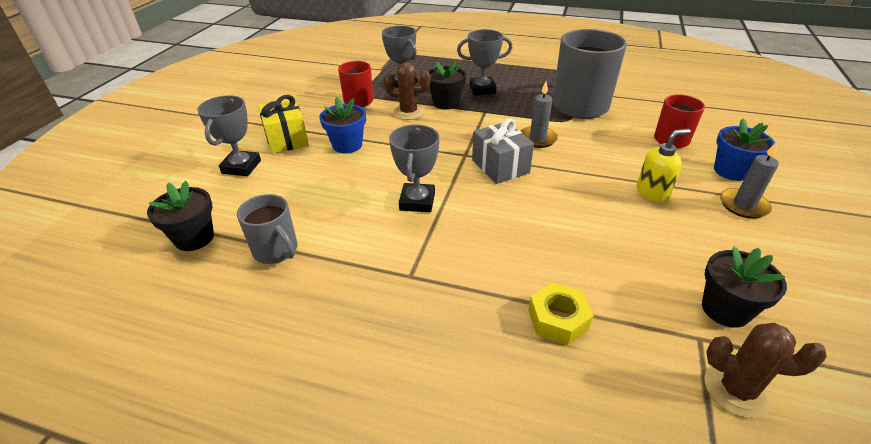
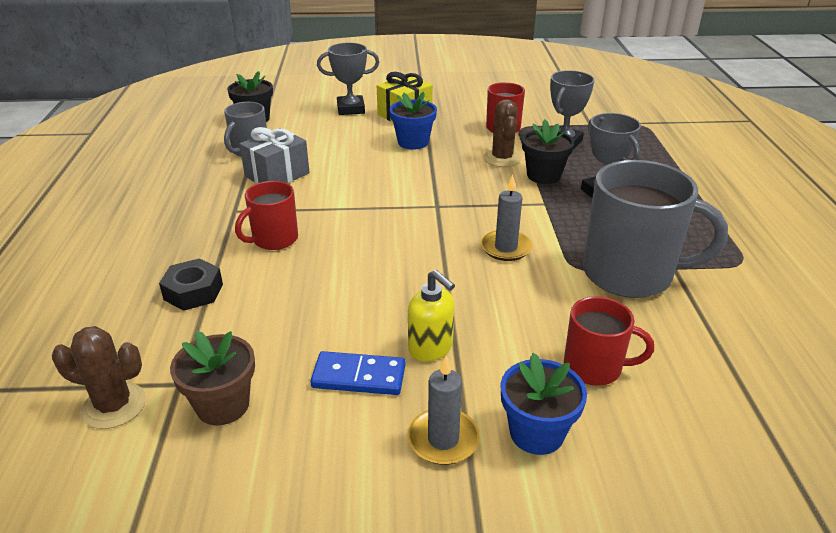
camera: 70 degrees right, 5 degrees down
(417, 201) = (338, 194): grey trophy -> none
(481, 252) = (274, 239): none -> red mug
(500, 166) = (426, 230): grey gift -> grey gift (277, 175)
(558, 319) = (193, 292): yellow nut -> black nut
(685, 230) = (359, 377): none -> blue domino
(725, 309) = (223, 405): black flower pot -> brown flower pot
(736, 389) = (114, 406): brown cactus -> brown cactus turned 75 degrees counterclockwise

